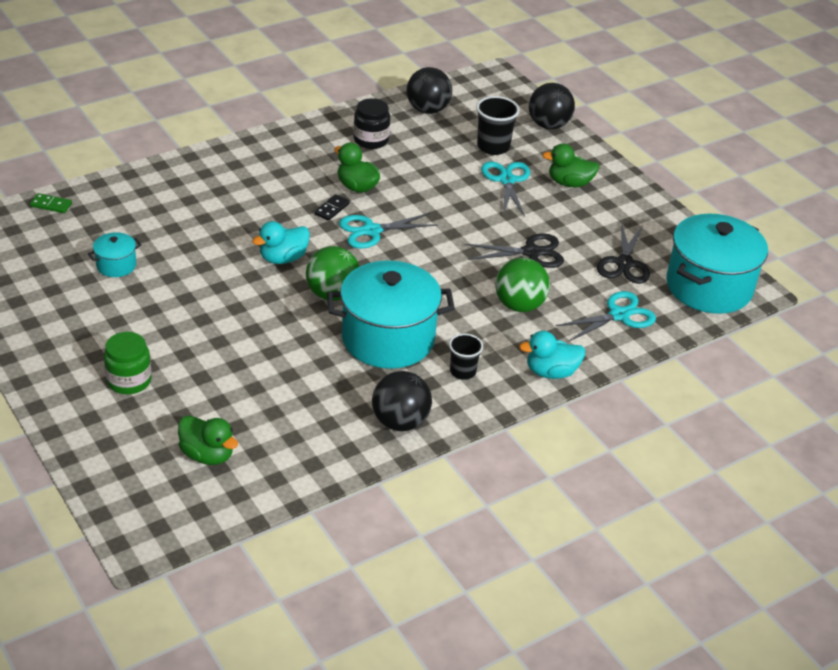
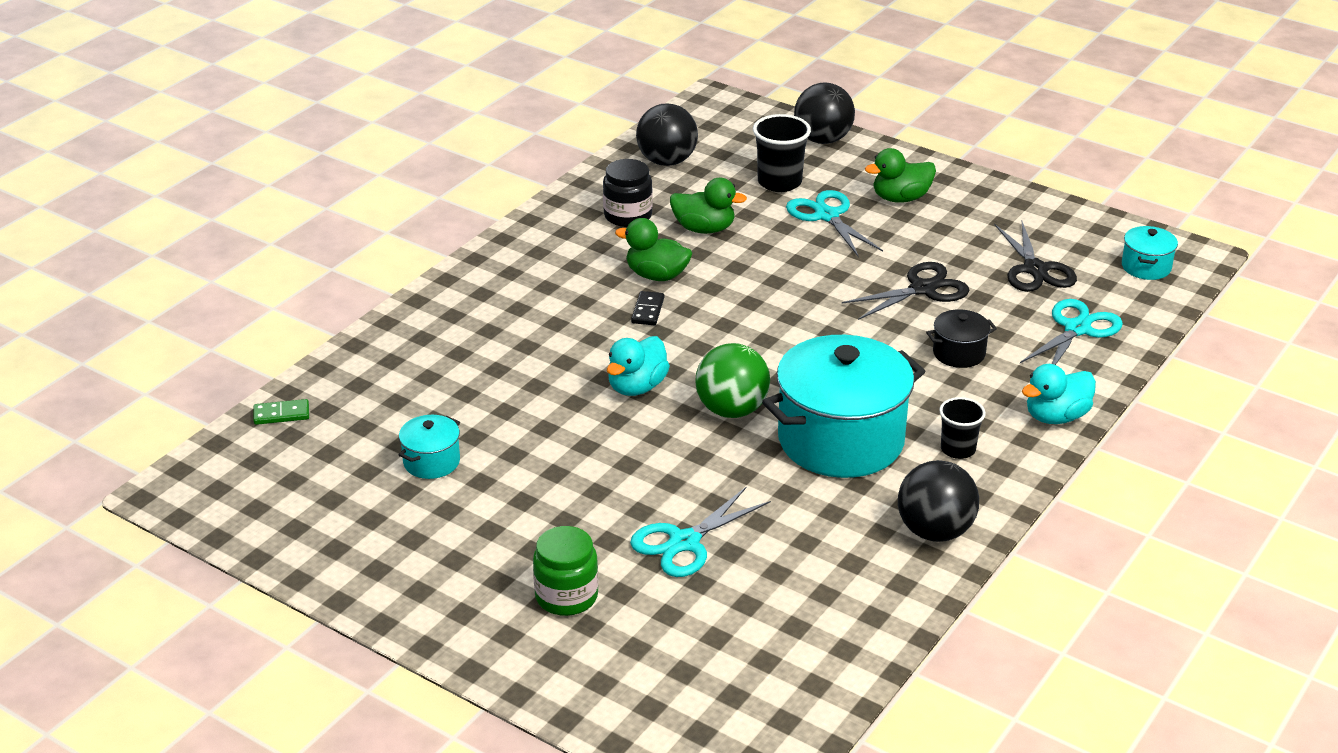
camera: 20 degrees left, 5 degrees down
(207, 455) = (739, 651): green duck -> green duck (704, 229)
(372, 231) = (717, 321): turquoise scissors -> turquoise scissors (685, 542)
(519, 305) = (959, 353): green ball -> black pot
(709, 287) = (1146, 267): turquoise pot -> turquoise pot, size x0.44

